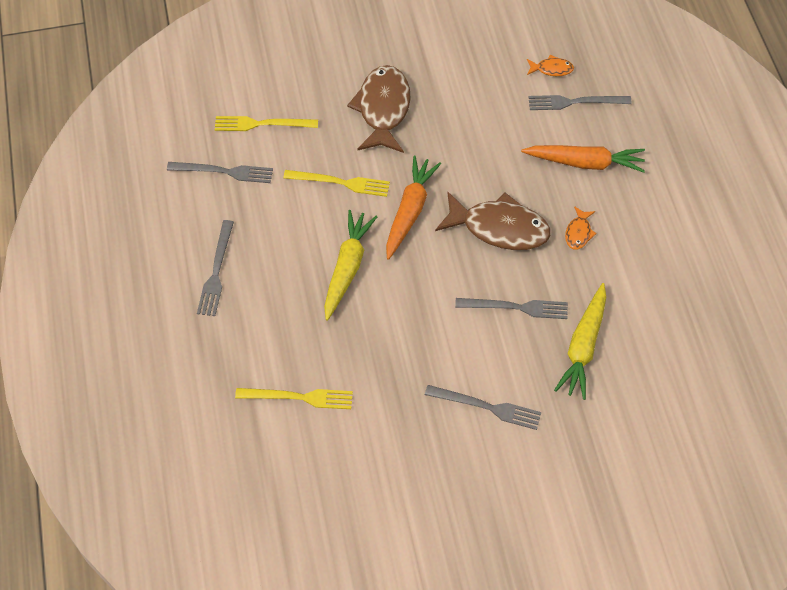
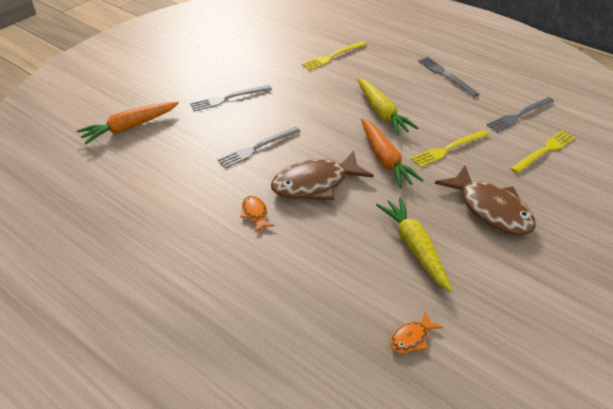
camera: 140 degrees right, 15 degrees down
(575, 102) = (357, 318): grey fork -> none
(583, 347) = (193, 152): yellow carrot -> yellow carrot (414, 247)
(585, 163) = (297, 268): orange carrot -> orange carrot (129, 127)

